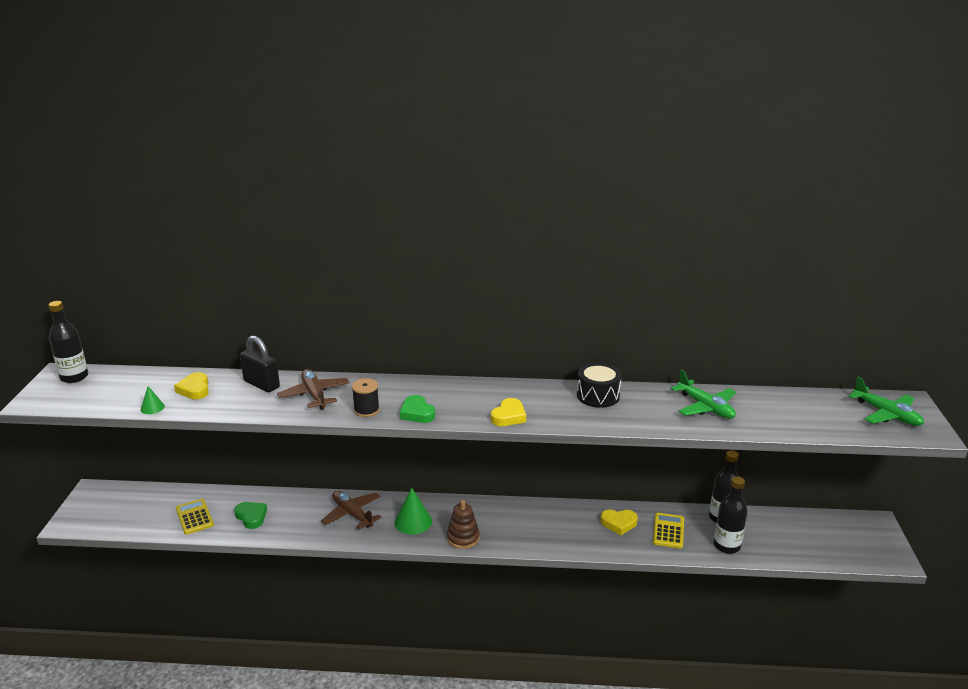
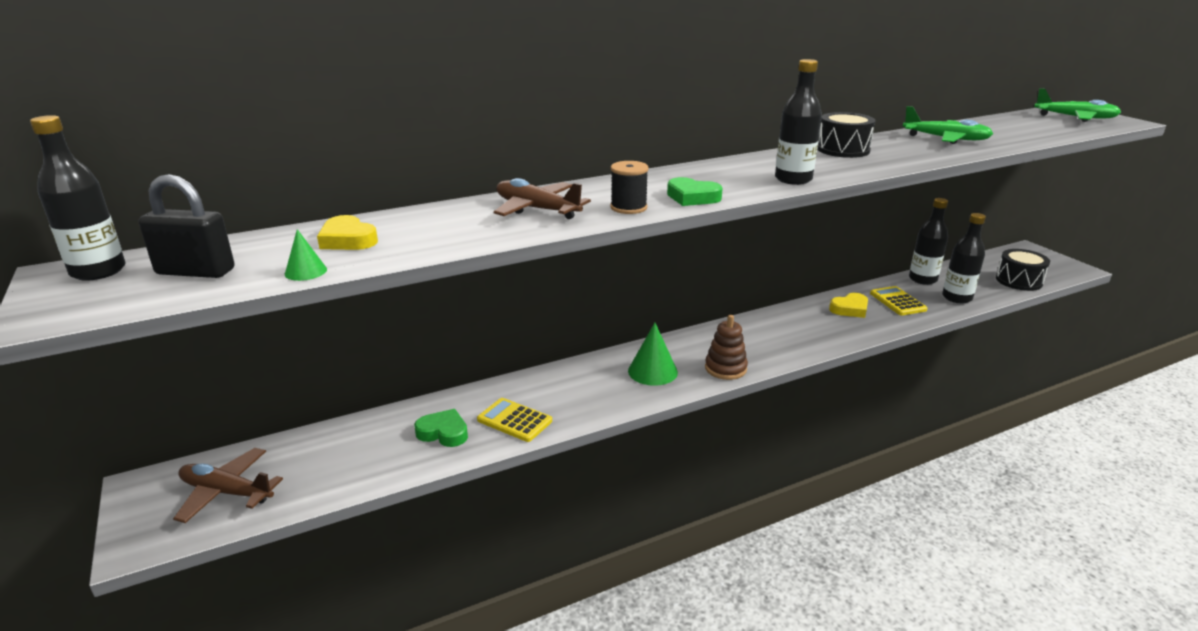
camera: 30 degrees left, 0 degrees up
(194, 517) = (357, 460): yellow calculator -> yellow calculator (514, 420)
(261, 384) = (445, 215): black padlock -> black padlock (195, 271)
(352, 514) = (573, 387): brown plane -> brown plane (227, 492)
(509, 416) = (793, 179): yellow heart -> black bottle
(812, 550) = (1018, 281): none -> black drum

